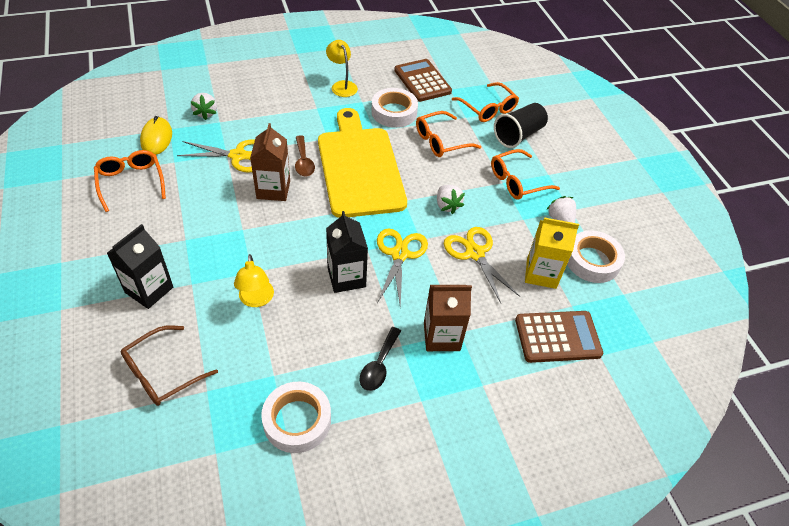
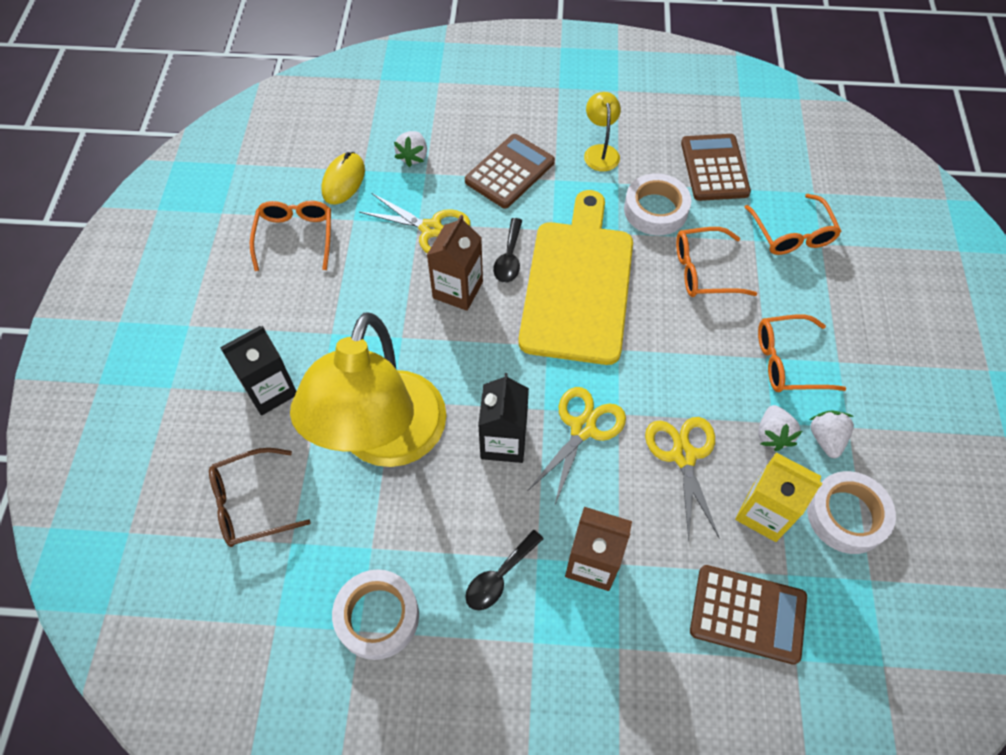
camera: 25 degrees right, 10 degrees up
(256, 300) = (385, 440): yellow lamp -> yellow lamp, size x2.48
(282, 109) = (509, 172): none -> brown calculator
(303, 162) = (509, 258): brown spoon -> black spoon
(447, 205) = (674, 373): white strawberry -> white strawberry (772, 434)
(518, 135) = (820, 288): black cup -> none

